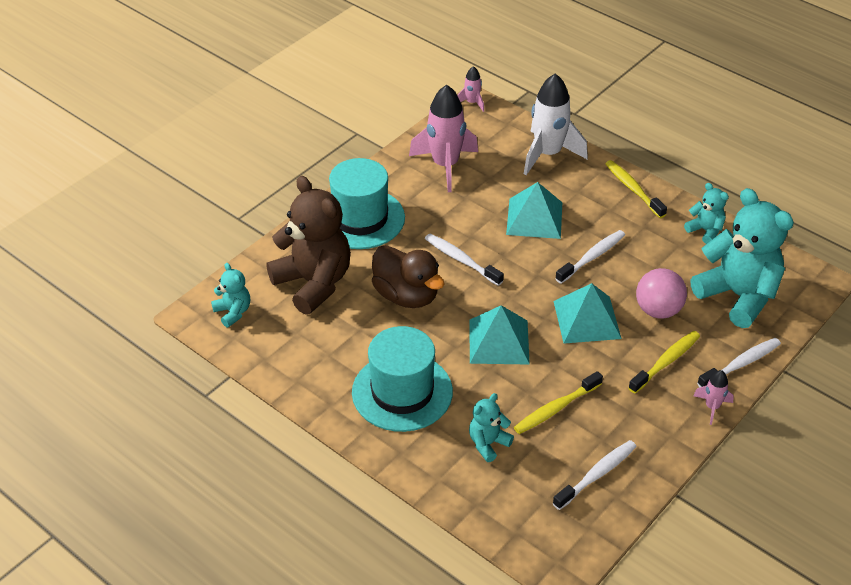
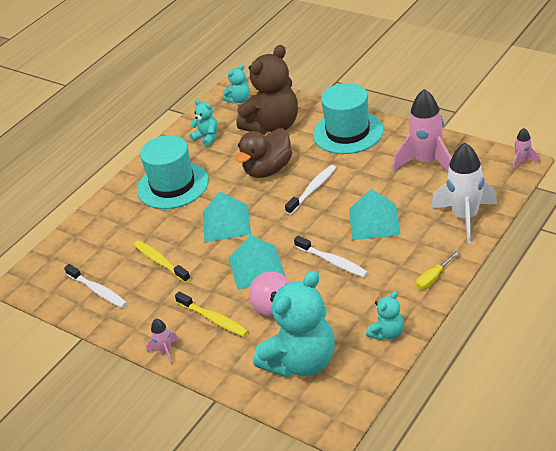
camera: 90 degrees right, 5 degrees down
(488, 443) = (127, 233): turquoise teddy bear -> turquoise teddy bear (207, 137)
(633, 189) = (434, 278): yellow toothbrush -> yellow screwdriver
(741, 364) = (216, 368): white toothbrush -> none

